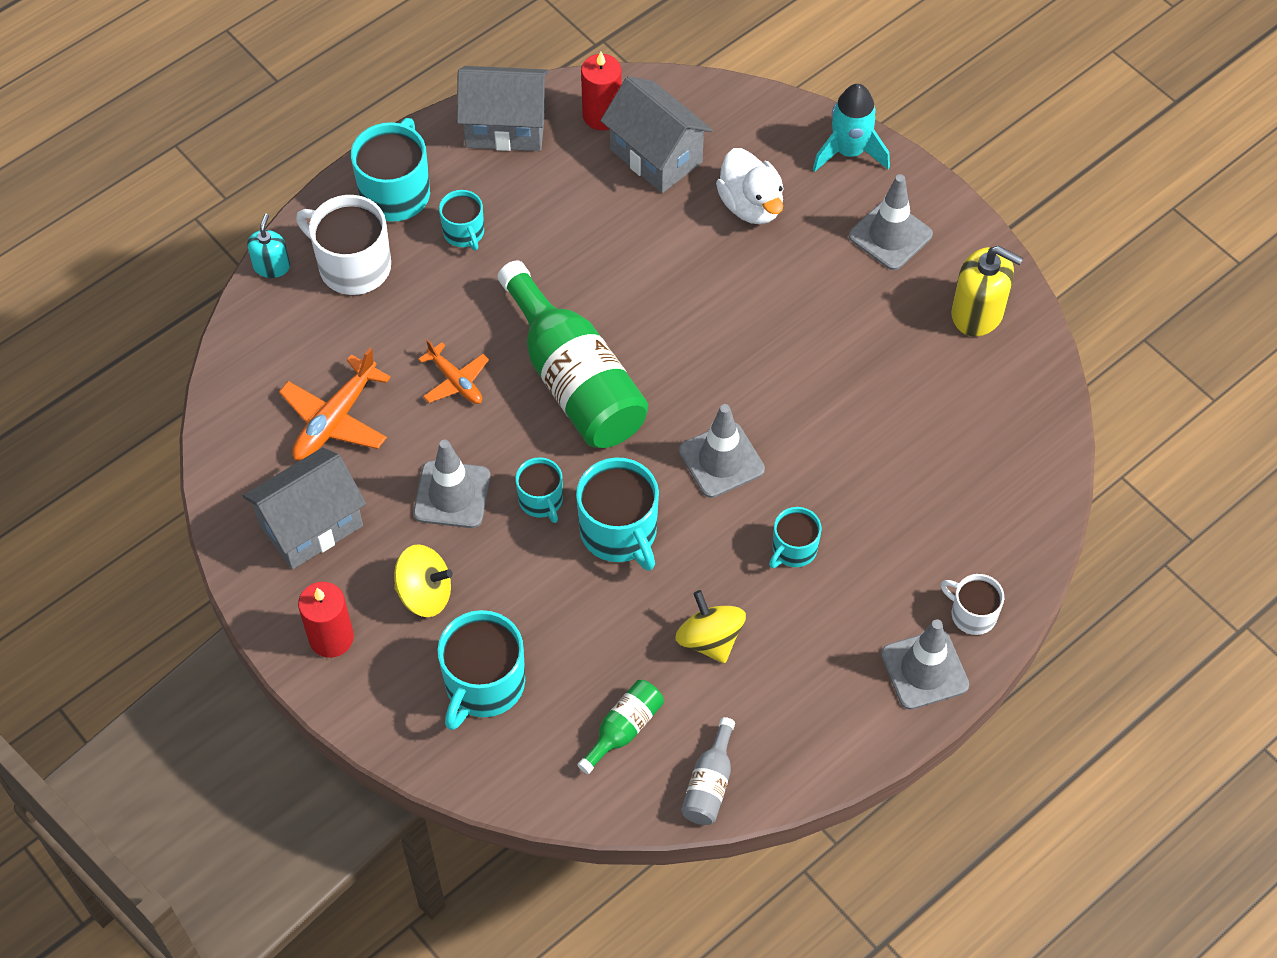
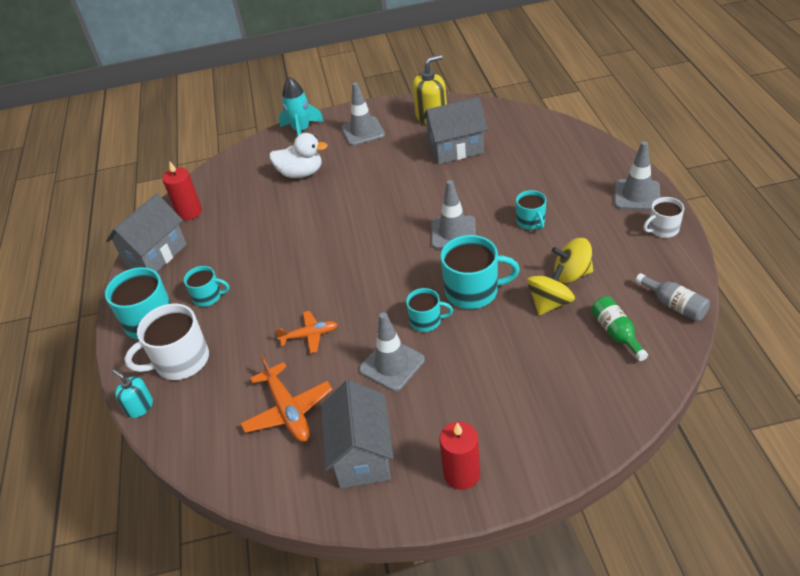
camera: 55 degrees left, 15 degrees down
(425, 593) = (458, 405): yellow spinning top -> yellow spinning top (549, 303)
(483, 685) = (547, 395): turquoise mug -> none
(574, 380) = (353, 278): green bottle -> none
(656, 156) = (236, 199): grey house -> grey house (456, 149)
(972, 614) = (610, 169): white mug -> white mug (662, 229)

